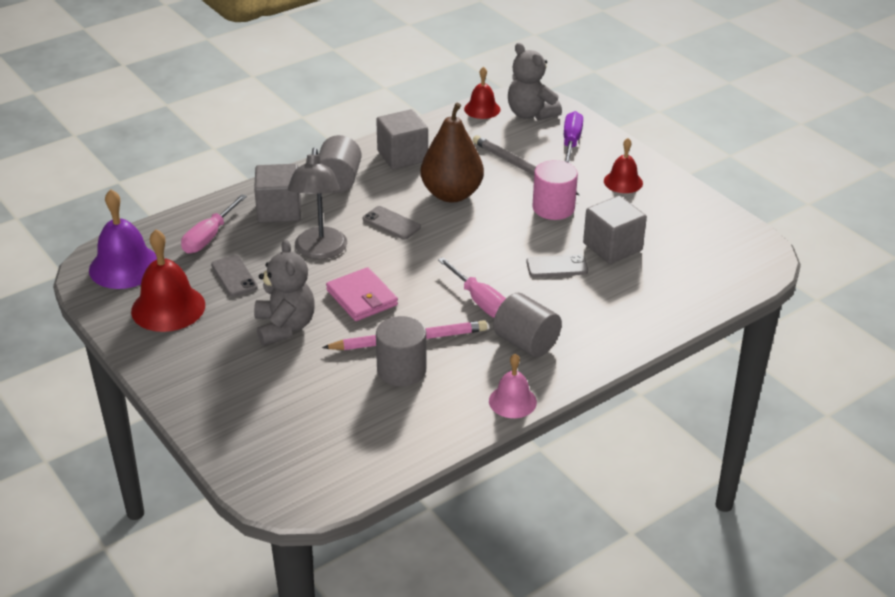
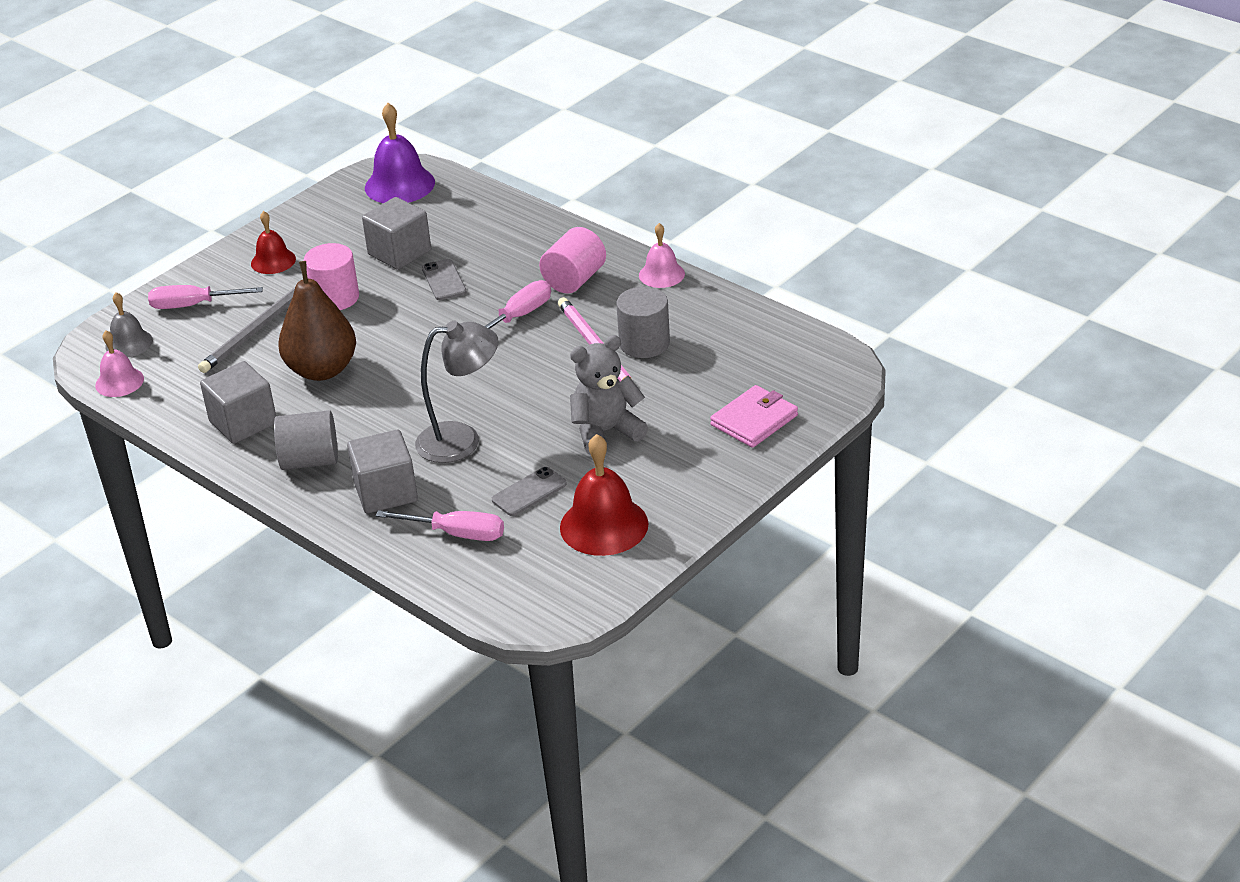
camera: 100 degrees left, 0 degrees up
(124, 266) = (538, 586): purple bell -> purple bell (399, 185)
(361, 298) = (538, 392): pink wallet -> pink wallet (754, 420)
(391, 223) = (392, 401): grey phone -> none
(482, 109) = (119, 382): red bell -> pink bell
(526, 343) = (574, 280): grey cylinder -> pink cylinder
(530, 114) = (129, 343): grey teddy bear -> grey bell
(571, 142) = (192, 305): purple screwdriver -> pink screwdriver

